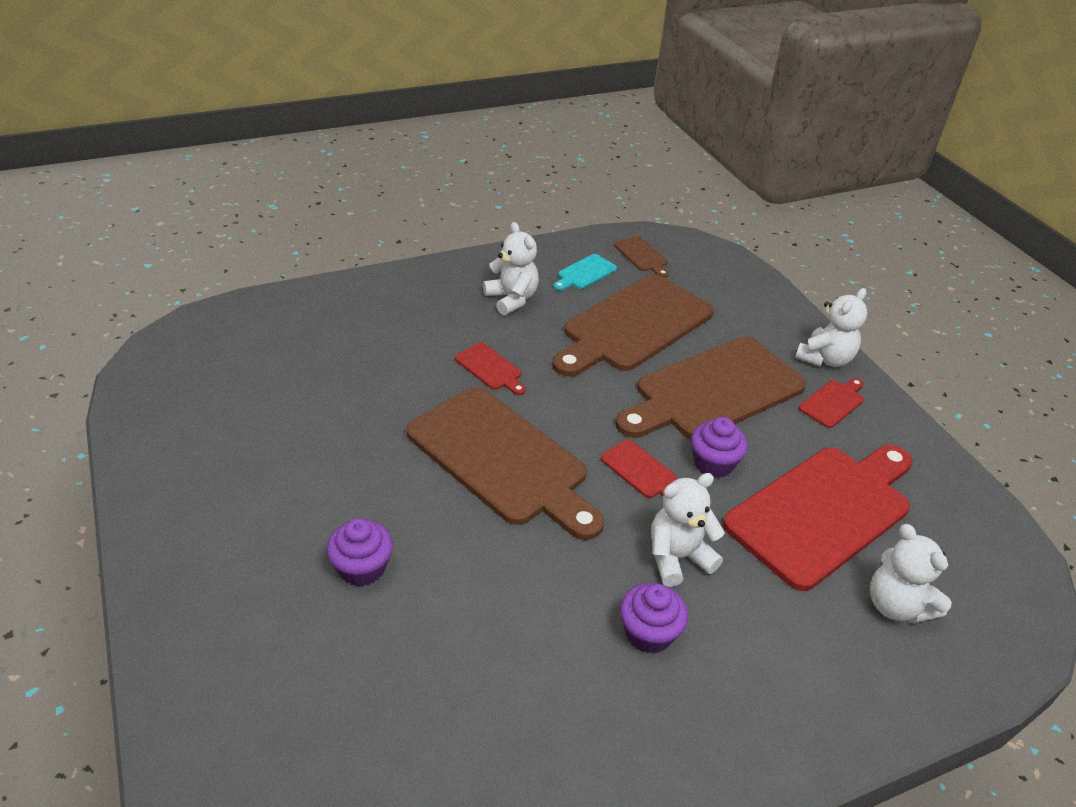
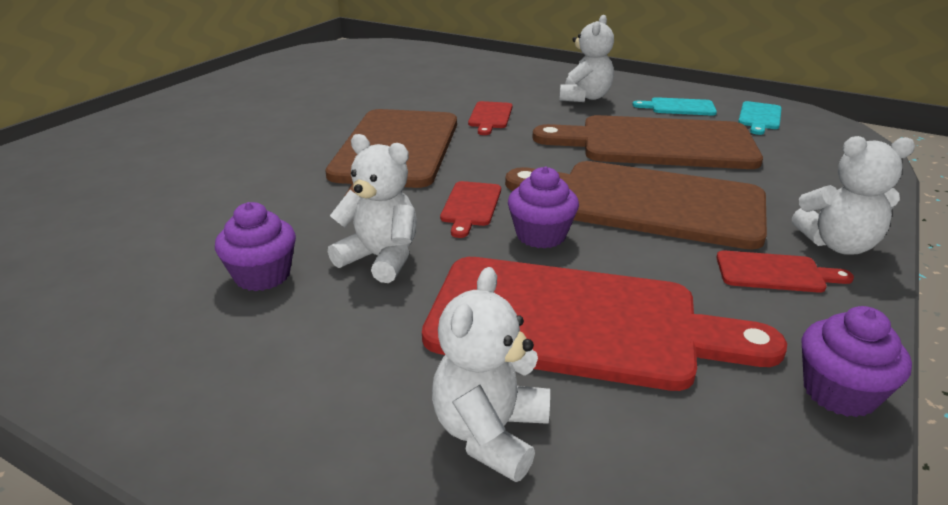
camera: 55 degrees right, 10 degrees down
(362, 568) = (217, 149): purple cupcake -> purple cupcake (839, 392)
(642, 256) = (759, 117): brown cutting board -> turquoise cutting board

